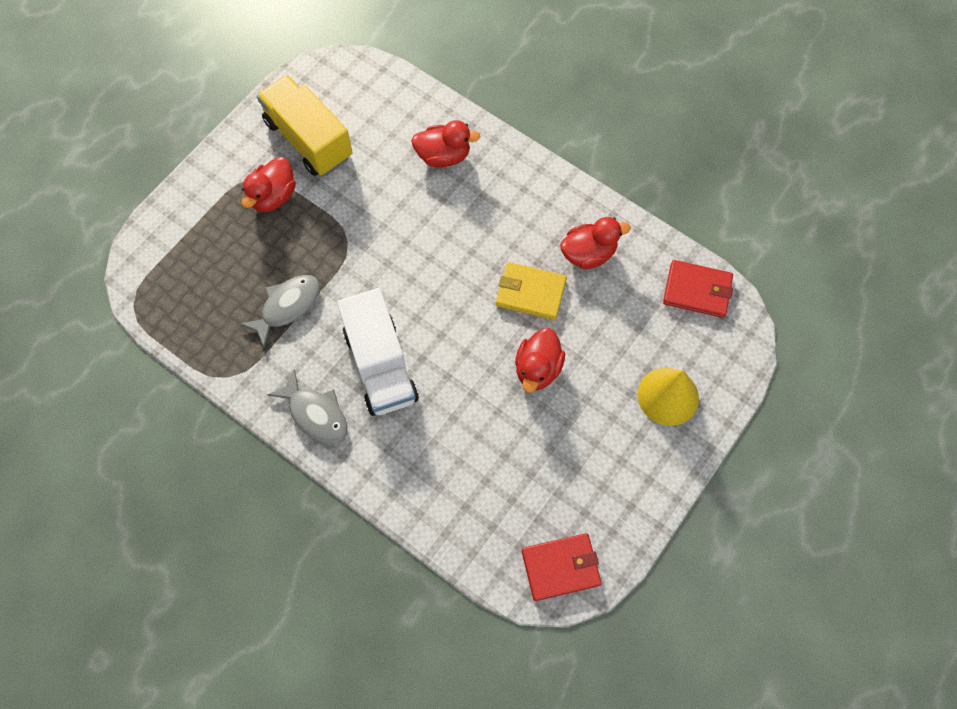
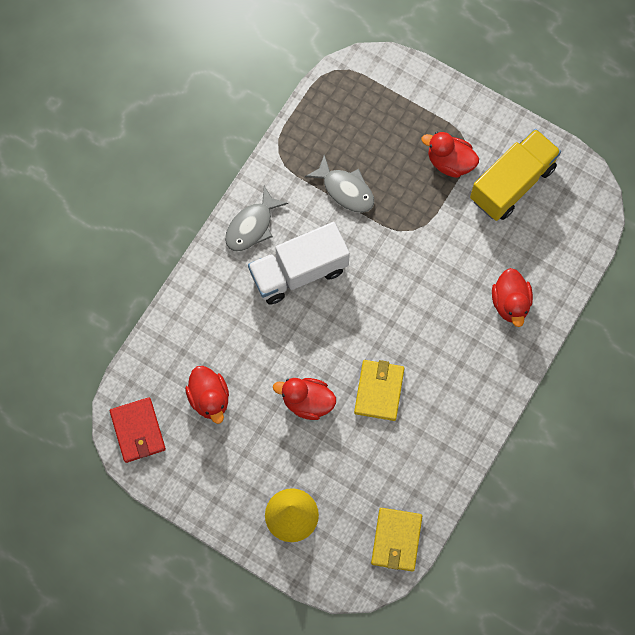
camera: 85 degrees right, 5 degrees up
(588, 253) = (423, 440): red duck -> red duck (209, 398)
(697, 290) = (396, 540): red wallet -> yellow wallet

